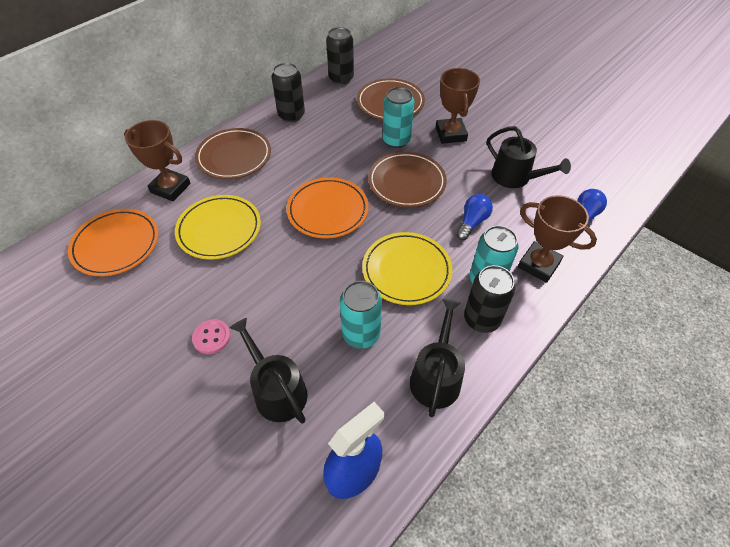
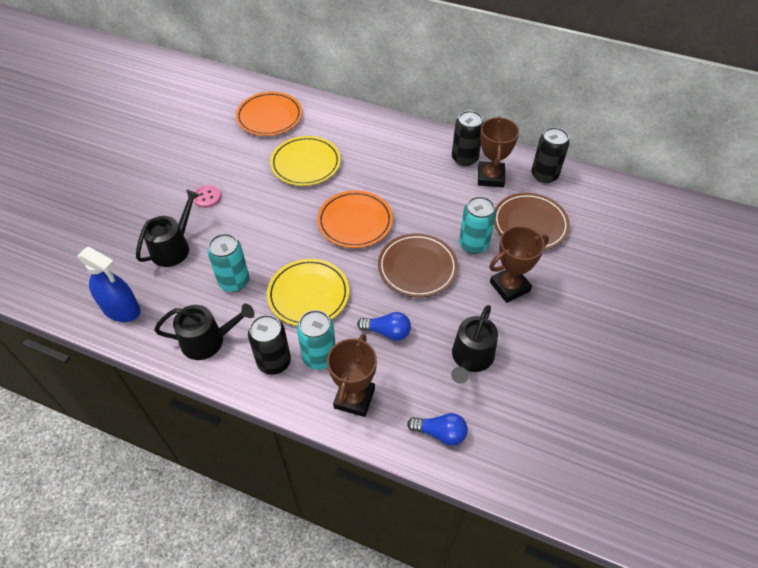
camera: 70 degrees right, 0 degrees up
(170, 188) = (336, 120): brown trophy -> brown trophy (490, 177)
(234, 156) = (390, 142): brown plate -> none

